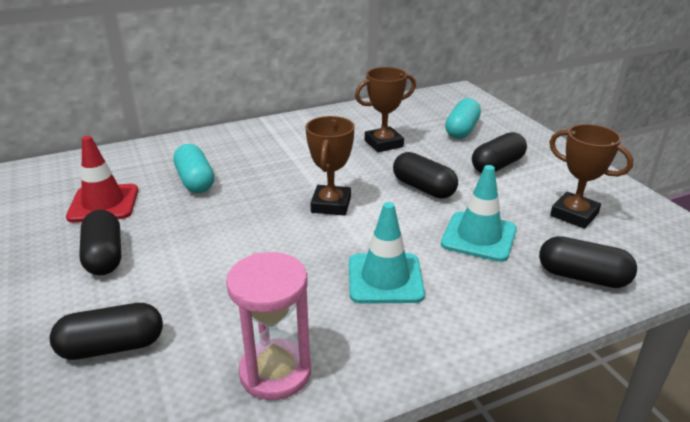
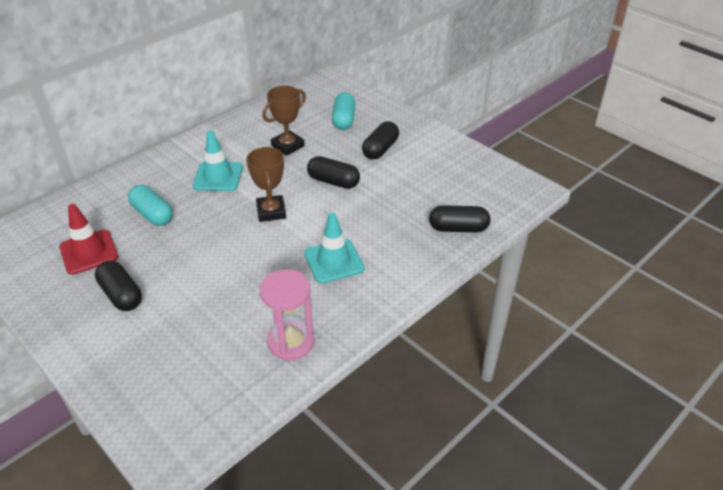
camera: 20 degrees left, 10 degrees up
(112, 347) = (173, 356): black capsule -> none
(479, 237) = (385, 214): turquoise traffic cone -> turquoise traffic cone (218, 177)
(574, 214) = (443, 181): brown trophy -> none

